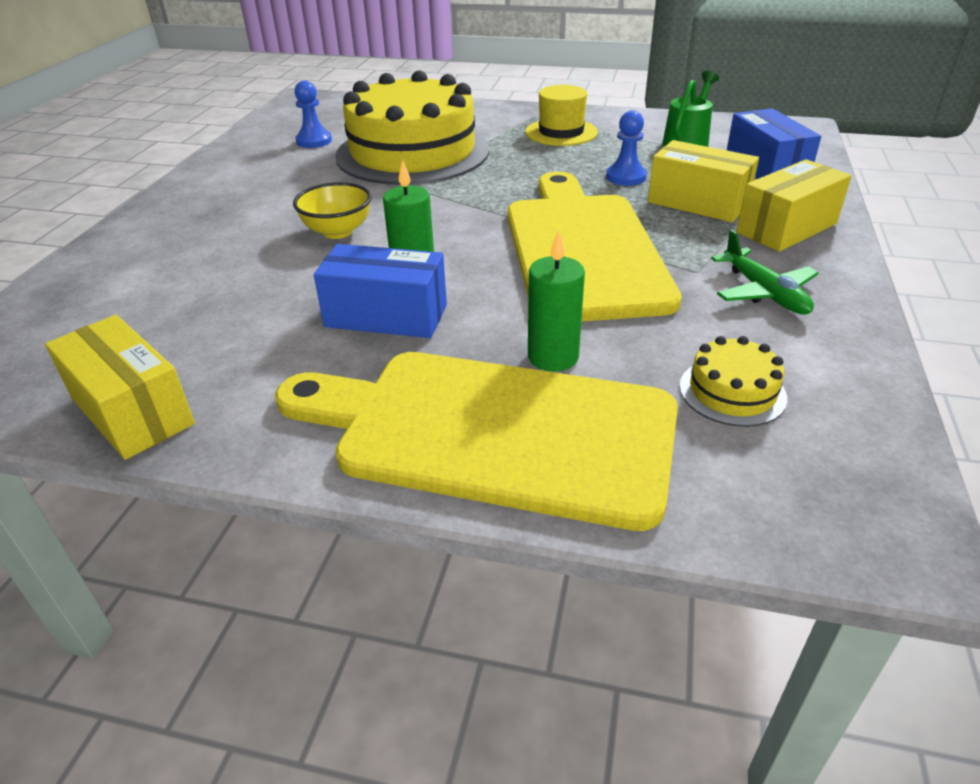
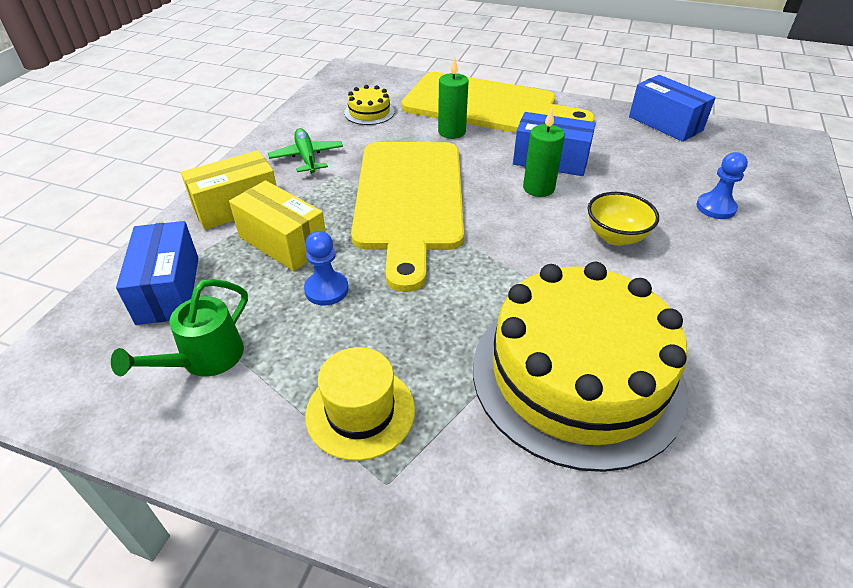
camera: 175 degrees left, 5 degrees up
(132, 411) = (665, 123): yellow box -> blue box
(314, 141) = (741, 433): blue pawn -> blue pawn (715, 207)

